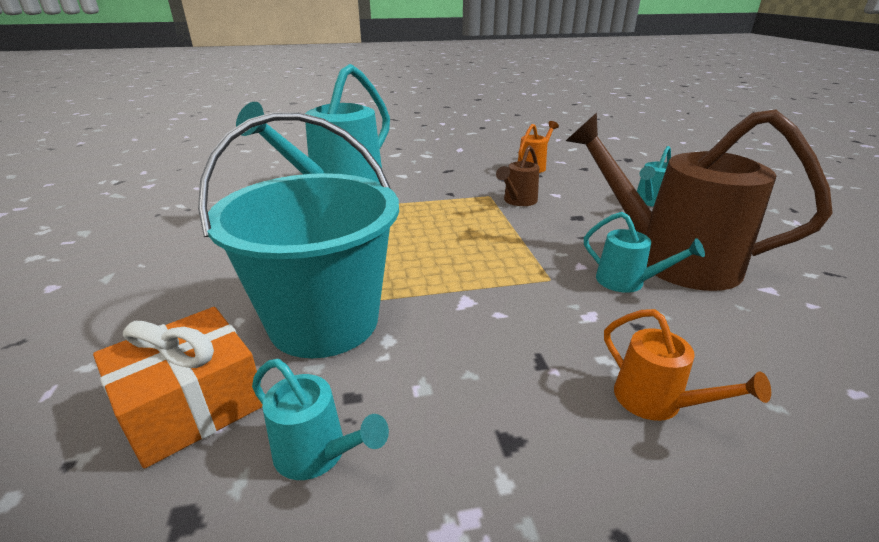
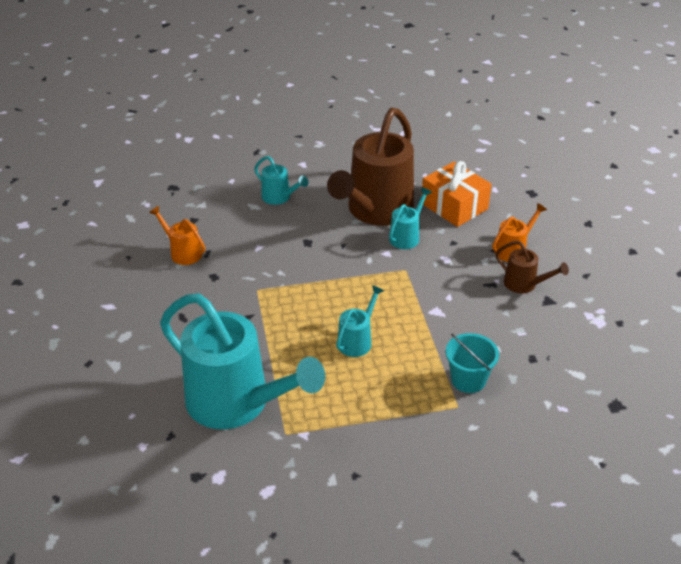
camera: 90 degrees left, 10 degrees up
(192, 405) = (553, 425): orange gift -> orange gift (454, 206)
(318, 454) = (572, 366): turquoise watering can -> turquoise watering can (357, 340)
(324, 321) = (468, 380): turquoise bucket -> turquoise bucket, size x0.47
(517, 201) = (273, 272): brown watering can -> brown watering can (525, 284)

